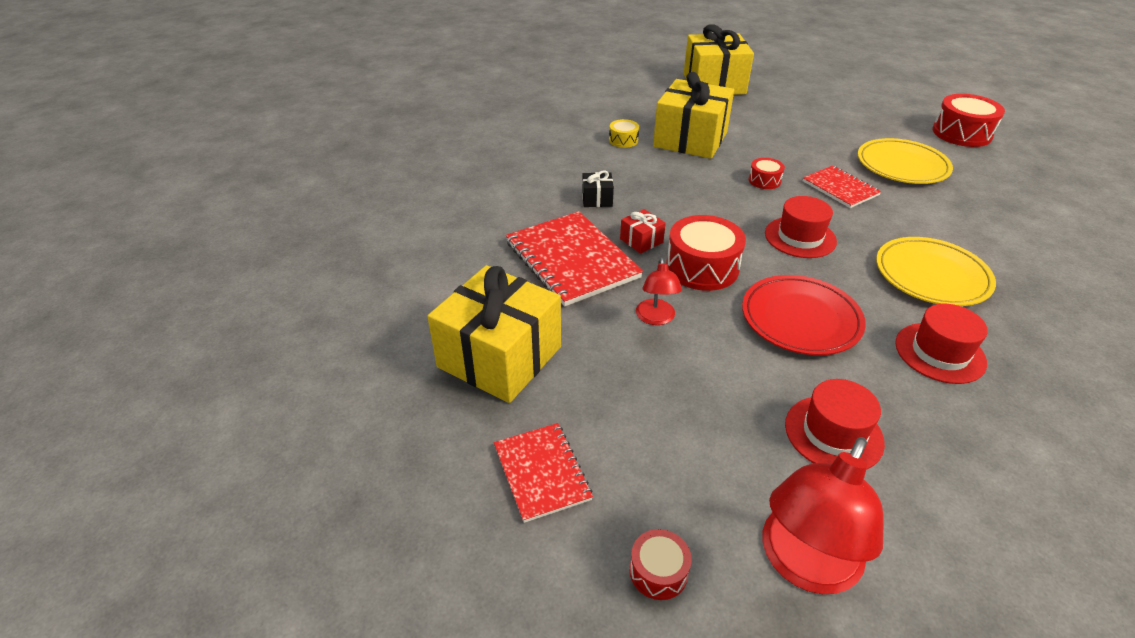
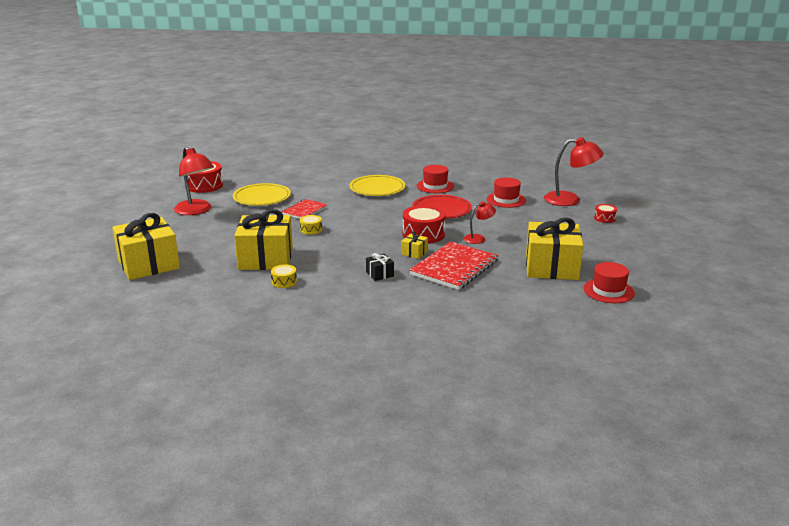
camera: 115 degrees left, 15 degrees down
(542, 472) = (597, 243): red notebook -> none
(641, 240) = (414, 253): red gift -> yellow gift
(764, 180) = (311, 230): red drum -> yellow drum
(800, 237) = (369, 215): red hat -> red hat (608, 291)
(861, 119) = (196, 211): none -> red lamp

